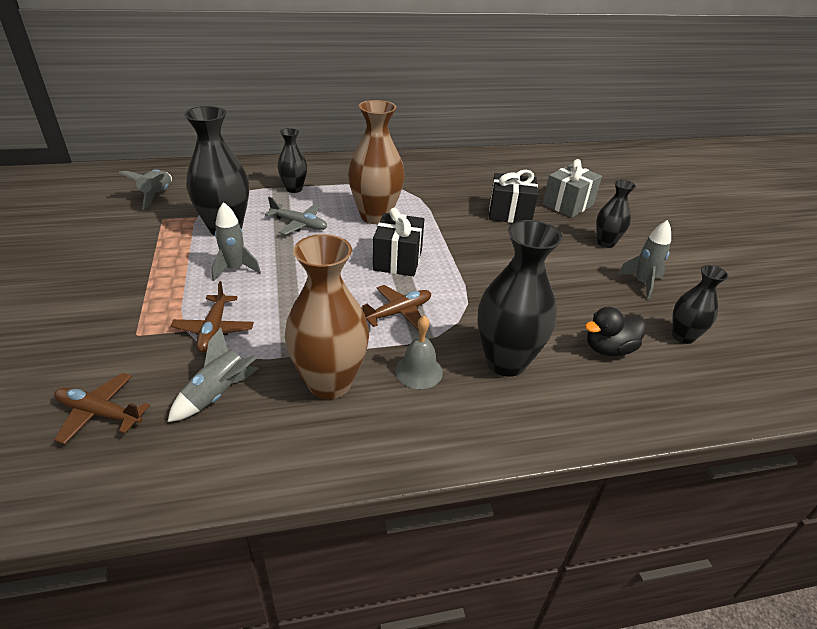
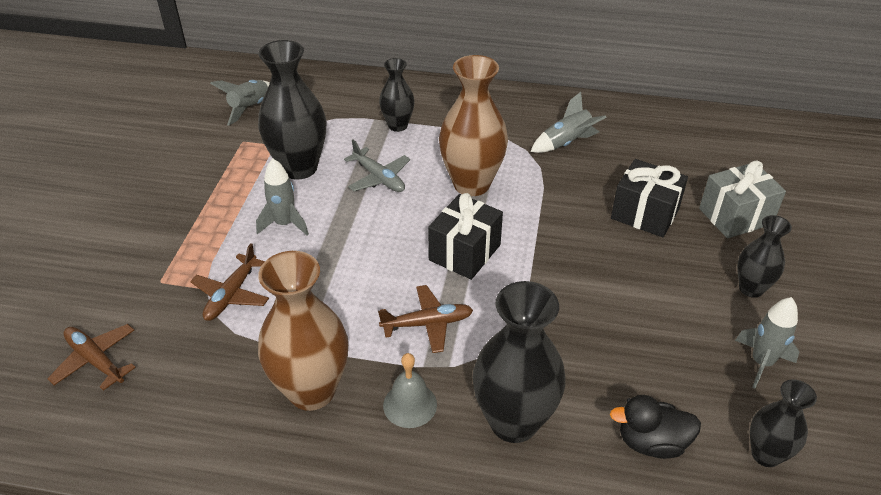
camera: 25 degrees right, 5 degrees up
(218, 394) = (202, 371): grey rocket -> grey rocket (566, 143)

